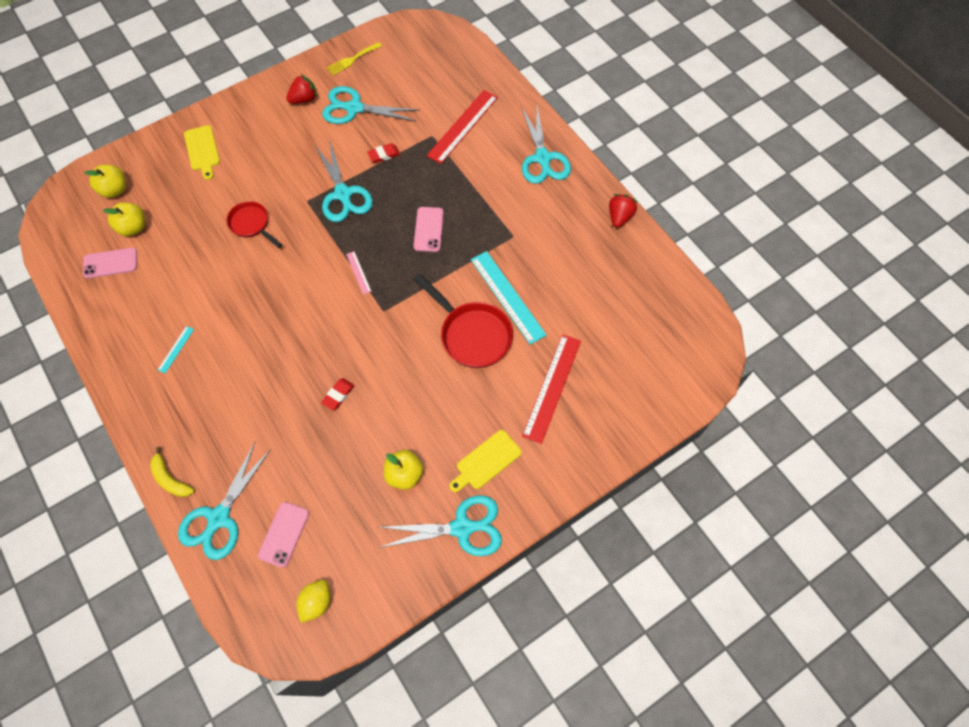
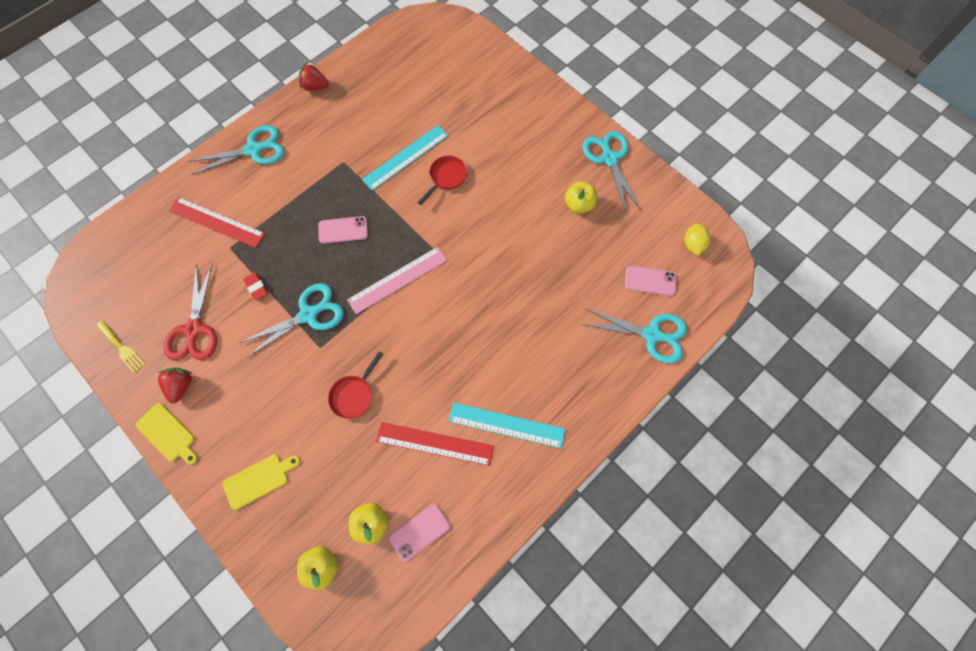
camera: 100 degrees left, 5 degrees up
(110, 263) = (420, 532): pink phone -> pink phone turned 75 degrees clockwise
(170, 479) = (630, 386): yellow banana -> none
(176, 349) = (507, 425): turquoise ruler -> turquoise ruler, size x2.19
(304, 99) = (181, 386): red strawberry -> red strawberry turned 45 degrees clockwise
(316, 602) = (693, 244): yellow lemon -> yellow lemon turned 75 degrees clockwise
(338, 395) = (523, 268): red eraser -> none
(354, 108) = (194, 330): turquoise scissors -> red scissors
(358, 272) = (398, 280): pink ruler -> pink ruler, size x2.19
(472, 334) = (446, 178): red pan -> red pan, size x0.62
(486, 461) = (554, 151): yellow cutting board -> yellow cutting board (168, 434)
(552, 387) = (483, 116): red ruler -> red ruler (434, 443)

